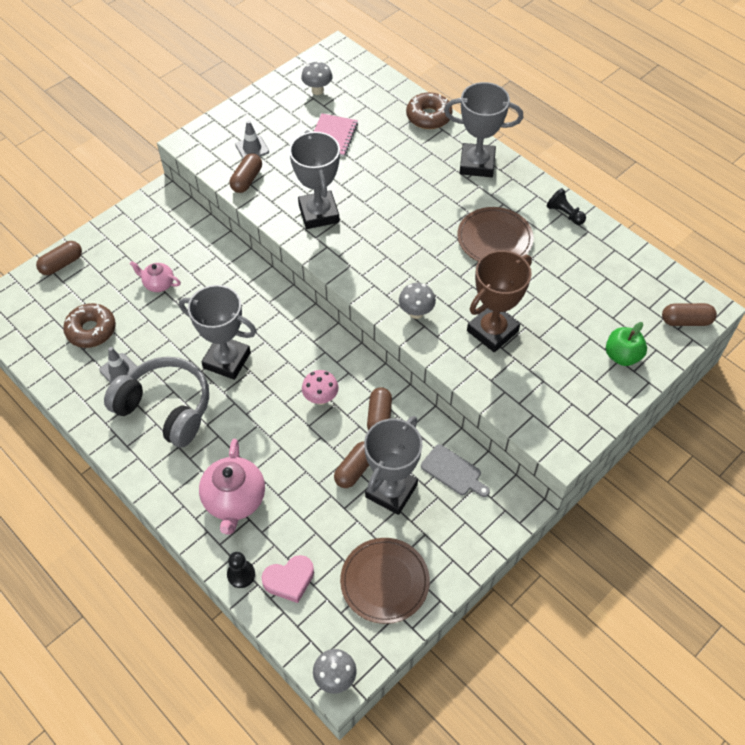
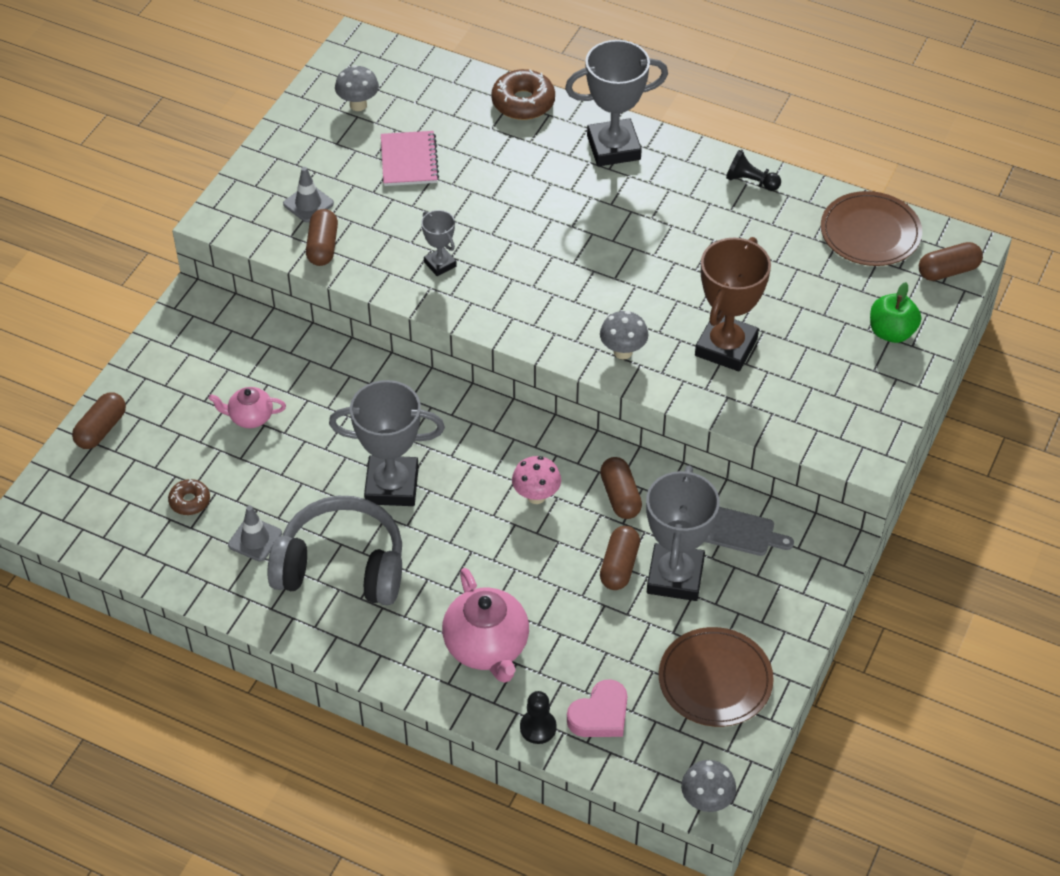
camera: 20 degrees left, 5 degrees down
(91, 330) = (190, 501): brown donut -> brown donut, size x0.58
(319, 213) = (440, 264): grey trophy -> grey trophy, size x0.51
(494, 239) = (678, 235): brown plate -> brown plate (870, 232)

